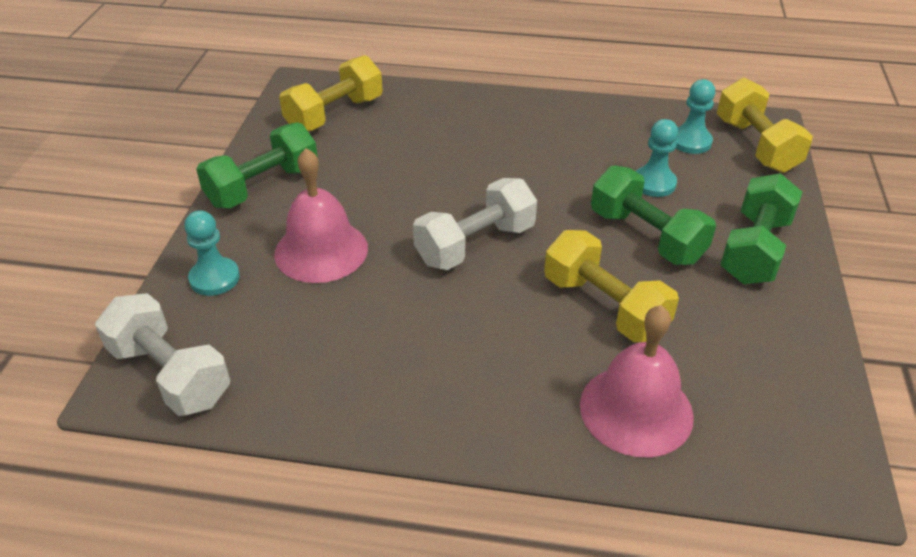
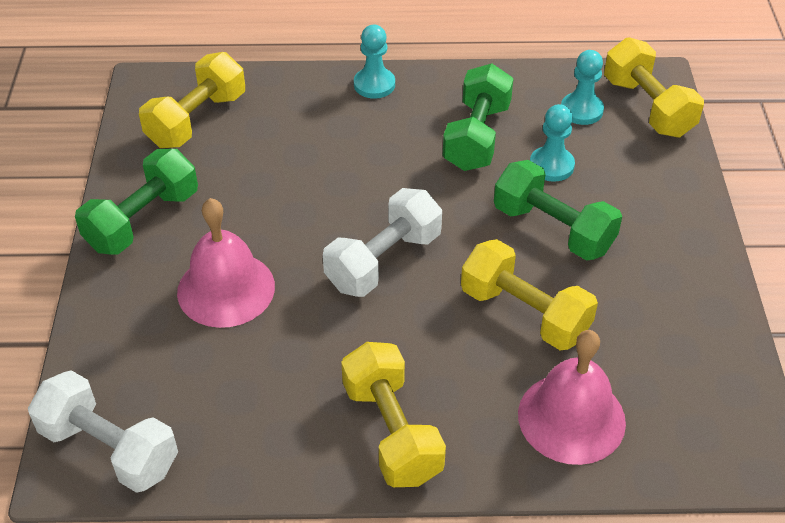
camera: 10 degrees left, 5 degrees up
(214, 278) = (122, 336): turquoise pawn -> turquoise pawn (374, 85)
(448, 397) = (392, 431): none -> yellow dumbbell
(754, 250) = (660, 230): green dumbbell -> green dumbbell (477, 137)

